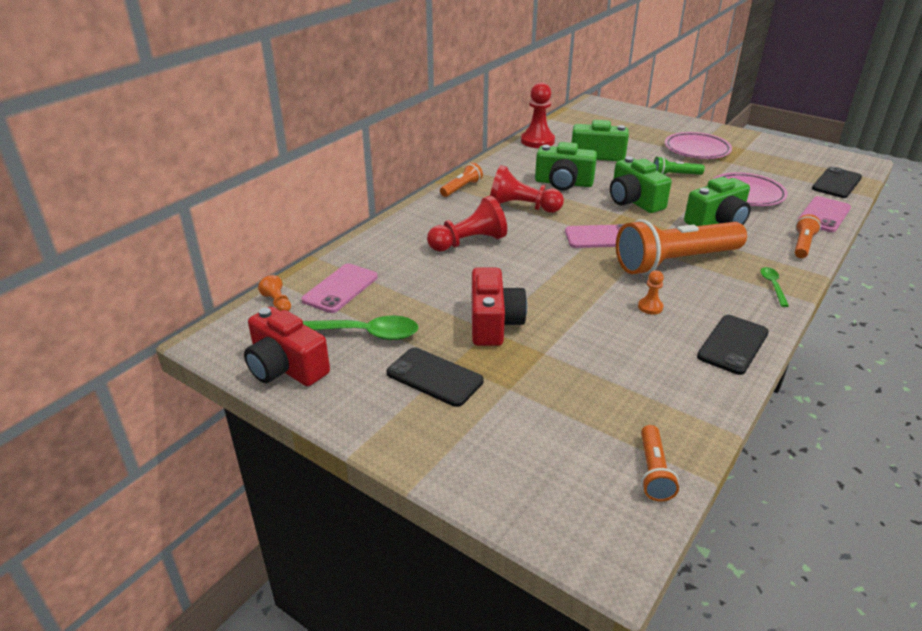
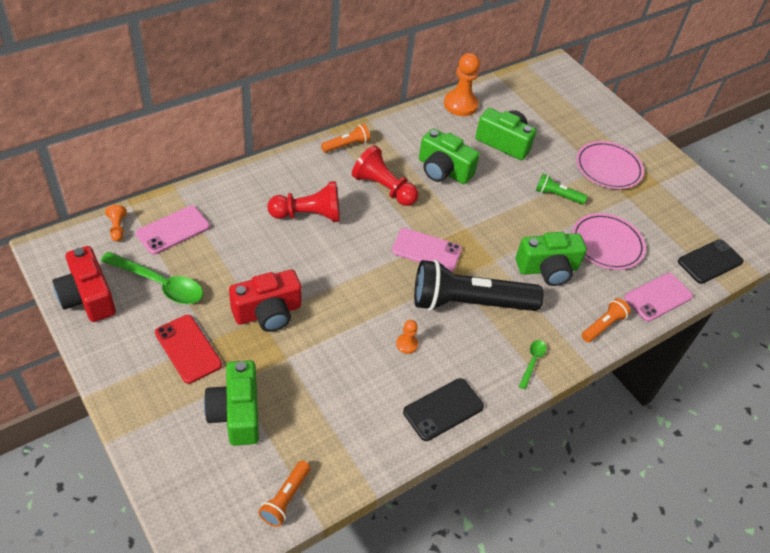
camera: 15 degrees right, 15 degrees up
(434, 377) = (188, 349): black phone -> red phone
(493, 323) = (268, 312): red camera -> red camera turned 45 degrees clockwise
(537, 141) = (460, 105): red pawn -> orange pawn
(634, 201) = (491, 216): green camera -> green camera (236, 413)
(675, 262) = (469, 303): orange flashlight -> black flashlight

